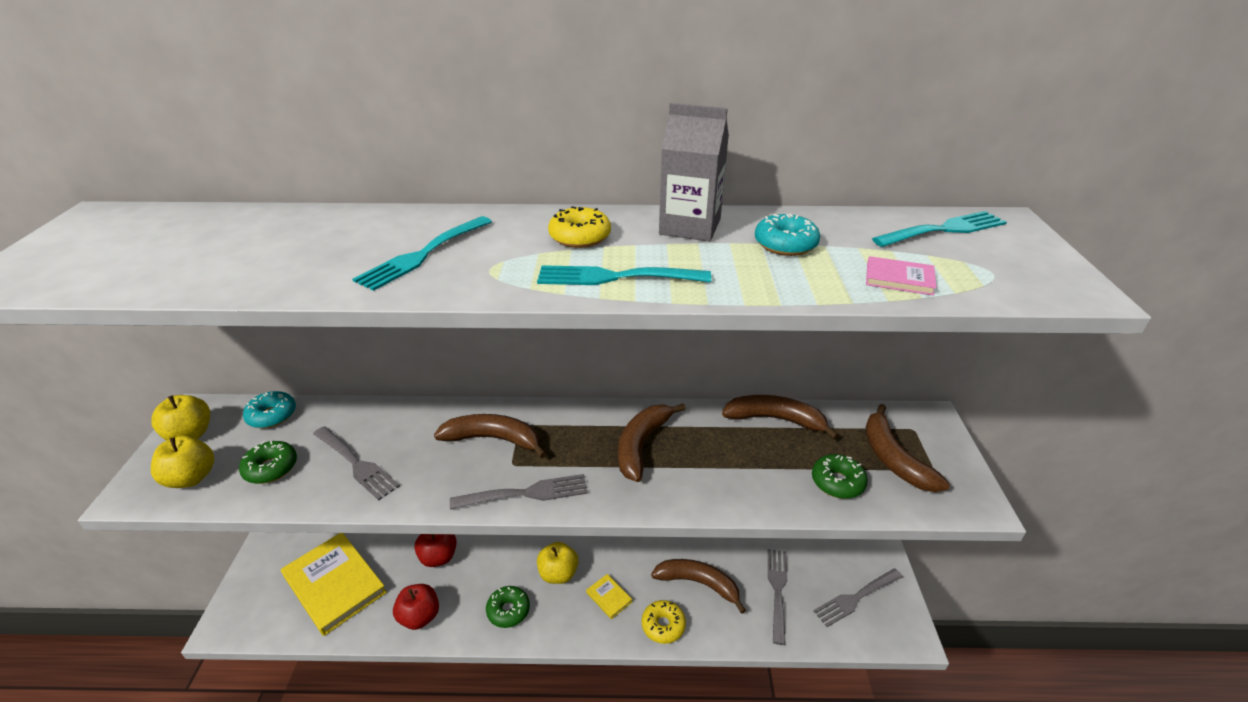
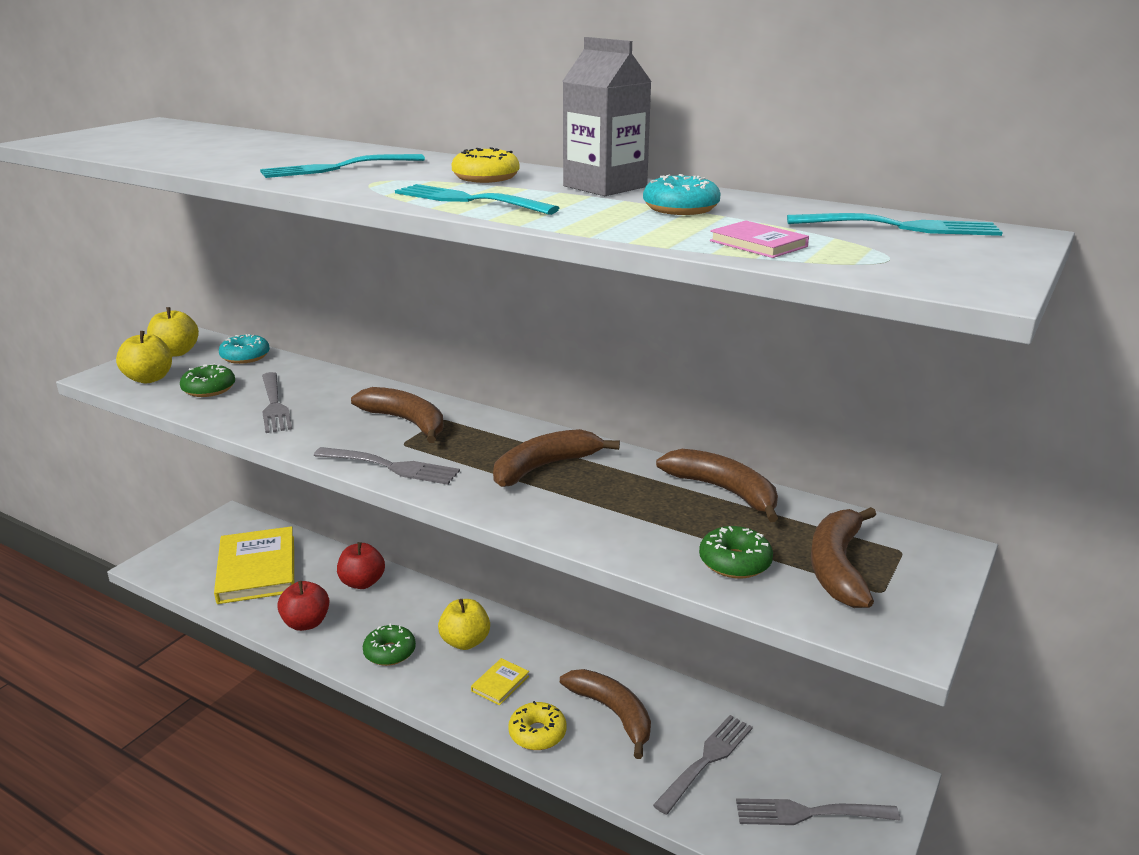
camera: 30 degrees right, 10 degrees down
(609, 597) = (500, 683): yellow book -> yellow book turned 45 degrees clockwise

